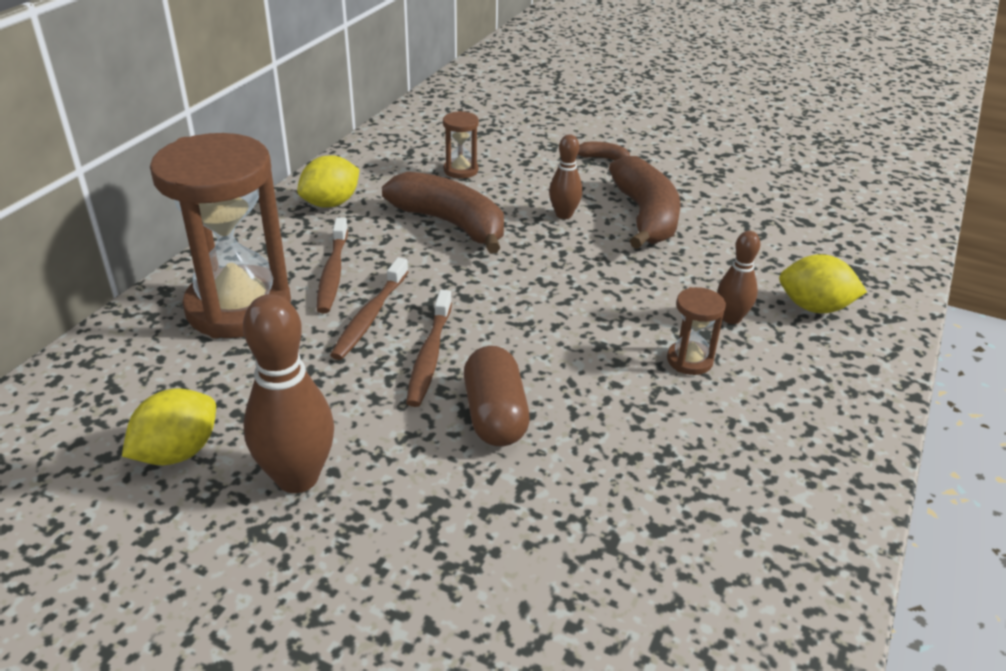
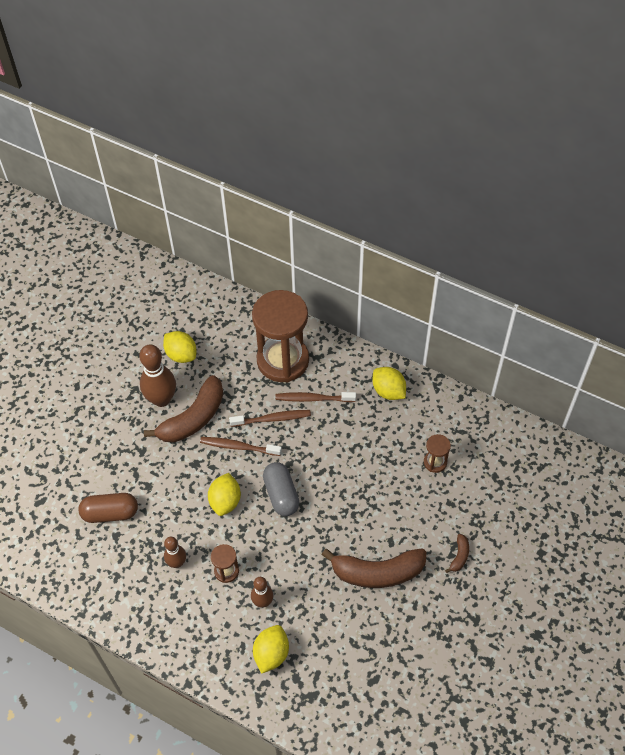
camera: 95 degrees right, 20 degrees up
(370, 316) = (272, 419): brown toothbrush -> brown toothbrush turned 150 degrees clockwise
(451, 224) = (366, 456): brown banana -> brown banana (193, 418)
(495, 415) = (192, 475): brown capsule -> brown capsule (110, 513)
(528, 303) = (281, 494): none -> grey capsule
(549, 368) = (225, 501): none -> yellow lemon
(564, 215) = (378, 522): brown bowling pin -> brown bowling pin (177, 563)

